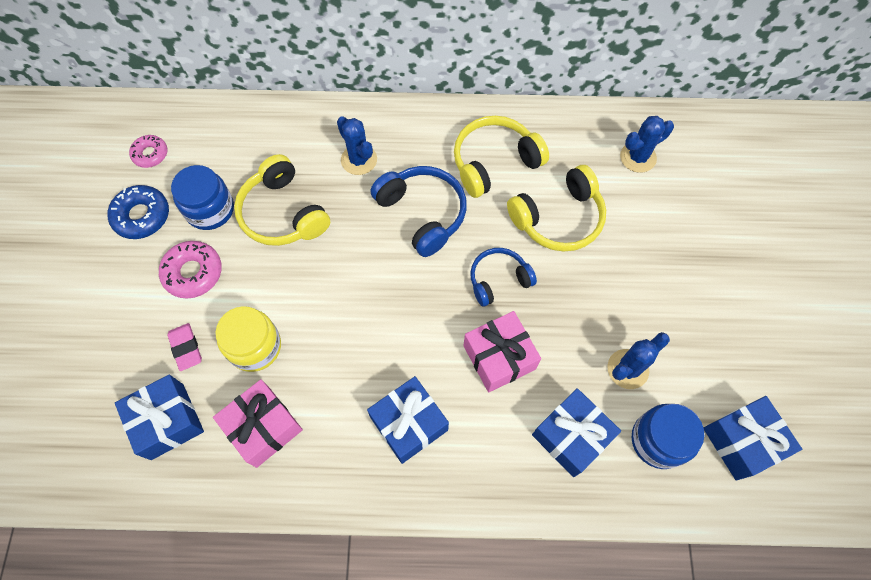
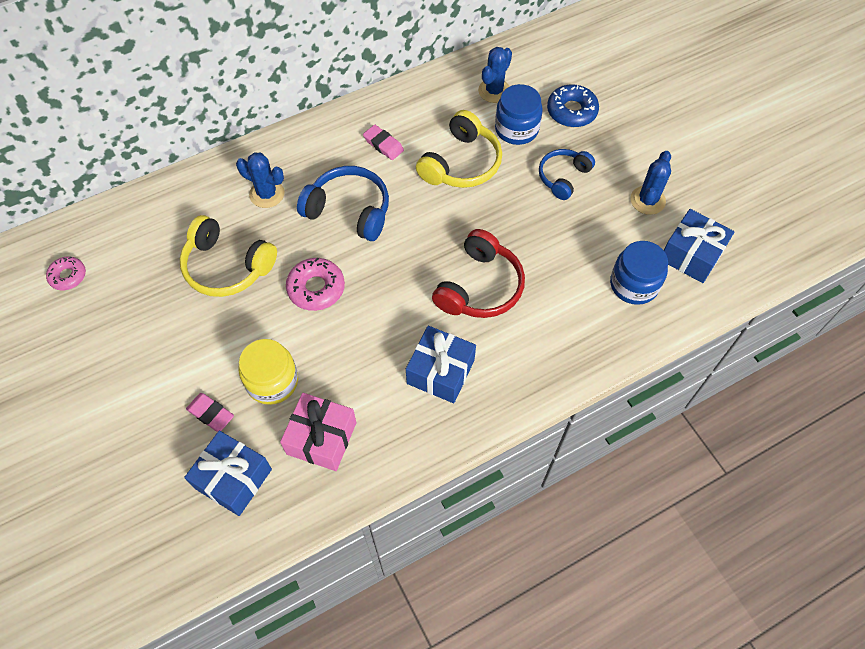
camera: 30 degrees left, 5 degrees down
(142, 216) = (95, 330): blue donut -> blue donut (571, 111)
(193, 273) = (176, 352): pink donut -> pink donut (316, 288)
(210, 209) = (157, 294): blue jar -> blue jar (516, 129)
(494, 162) = (383, 145): yellow headphones -> pink eraser
(498, 280) = (443, 231): blue headphones -> blue headphones (563, 177)
(499, 357) = (480, 287): pink gift -> red headphones
(571, 436) = (570, 315): blue gift -> none
(627, 369) = (581, 246): blue cactus -> blue cactus (647, 200)

